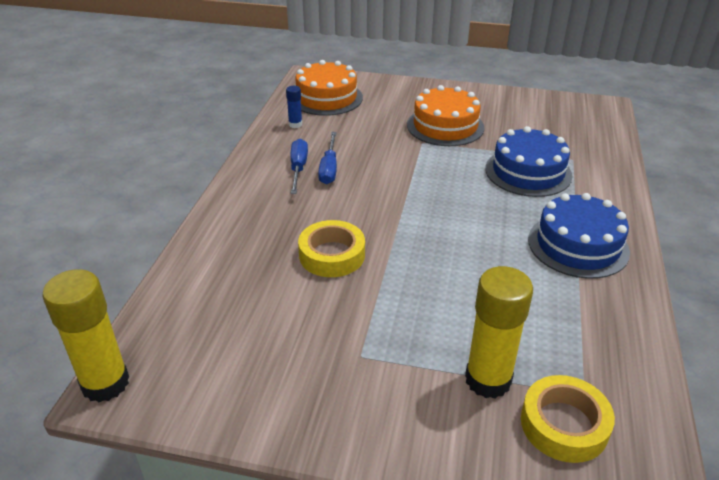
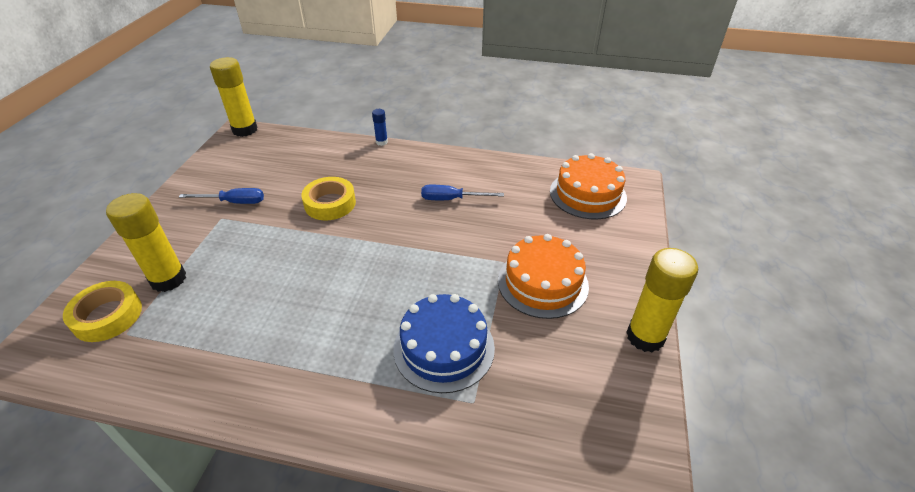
camera: 90 degrees right, 5 degrees up
(295, 124) = (528, 177): blue glue stick -> blue glue stick (381, 142)
(298, 168) = (452, 182): blue screwdriver -> blue screwdriver (234, 202)
(490, 92) = (645, 337): none -> yellow glue stick
(578, 245) = (302, 369): blue cake -> none

